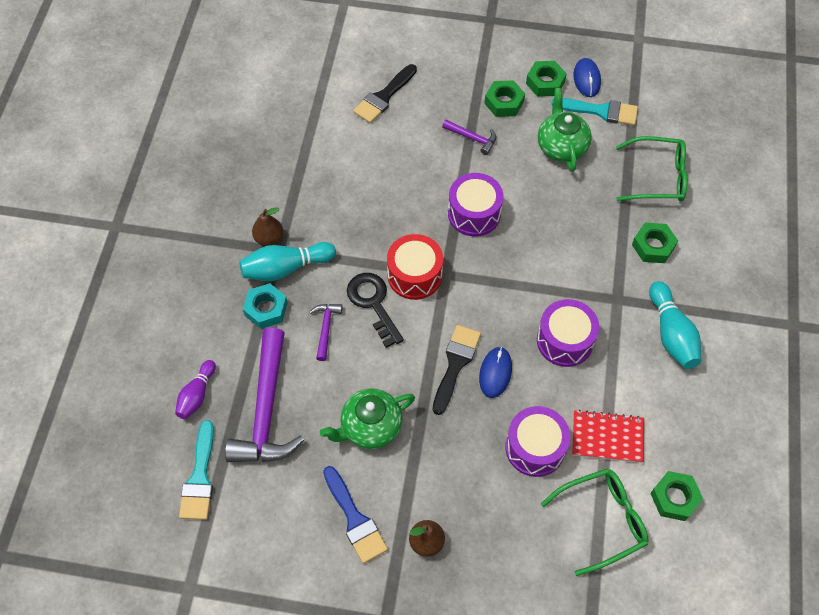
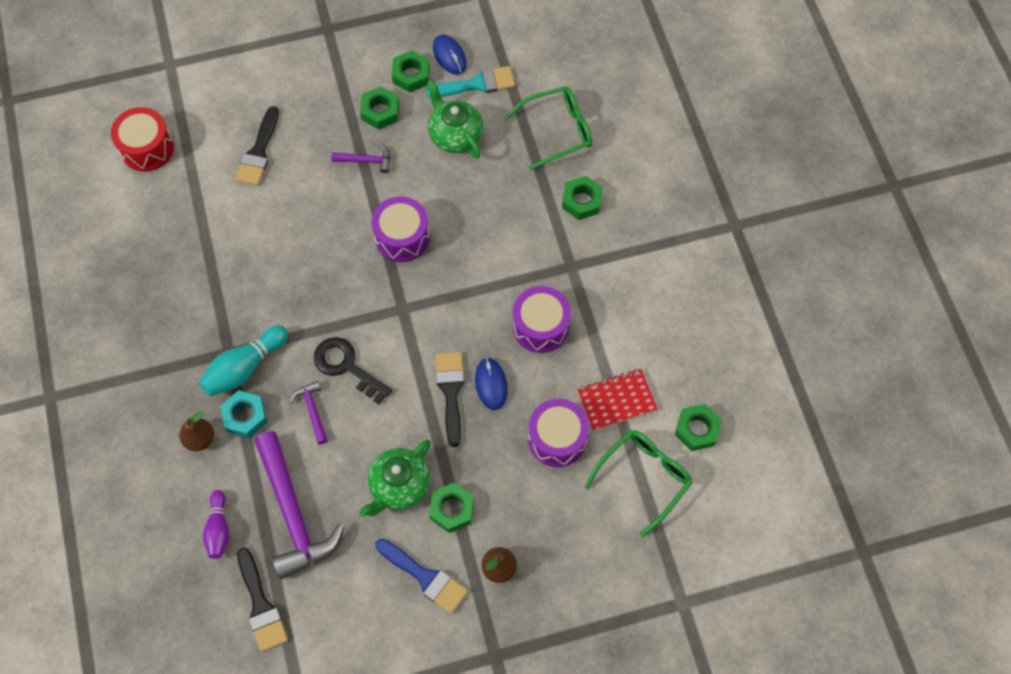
camera: 25 degrees left, 5 degrees up
(200, 477) = (261, 605): turquoise brush -> black brush
(269, 238) = (213, 344): brown pear -> brown pear (200, 439)
(408, 469) = (452, 509): none -> green nut
(414, 275) = (373, 322): red drum -> red drum (147, 148)
(671, 333) = (632, 279): turquoise bowling pin -> none

